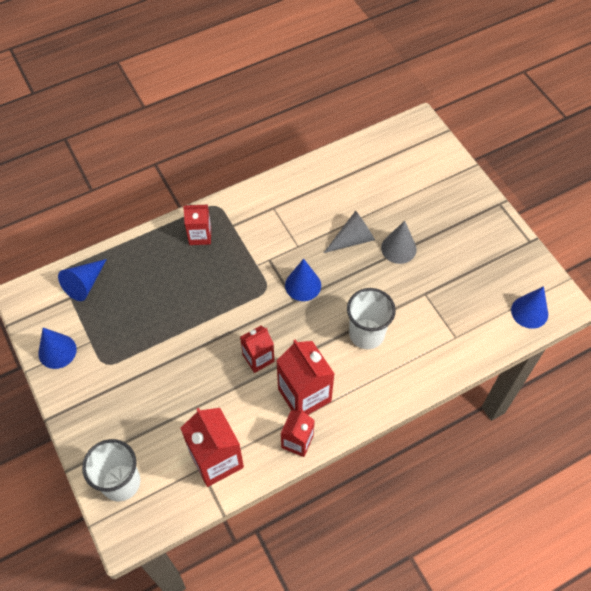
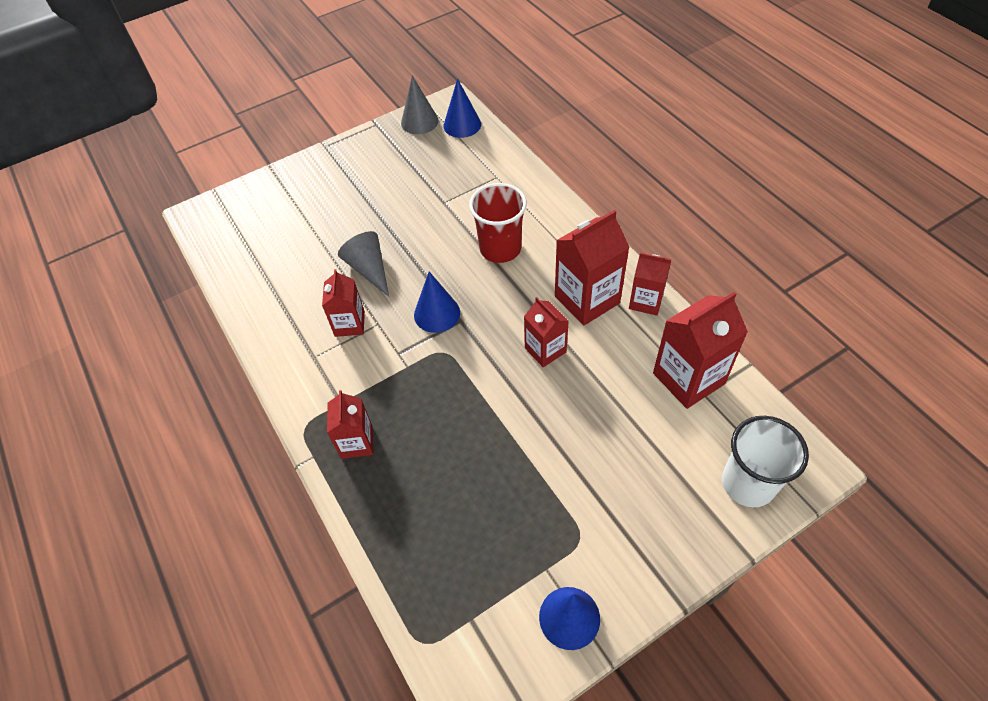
camera: 90 degrees left, 5 degrees down
(85, 284) = (445, 599): blue cone -> none
(300, 228) = (349, 324): none -> red carton
(366, 334) = (500, 248): white cup -> red cup
(398, 248) = (383, 226): grey cone -> grey cone (419, 121)

